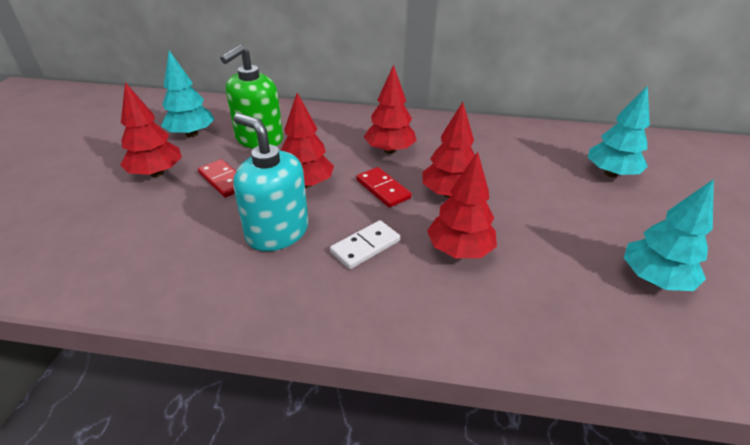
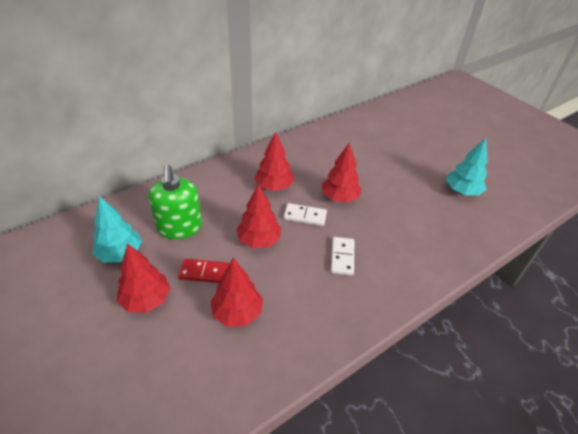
camera: 45 degrees left, 5 degrees up
(277, 232) = (288, 282): turquoise soap dispenser -> none
(383, 189) = (305, 216): red domino -> white domino
(459, 250) = (383, 228): red tree -> red tree (237, 313)
(610, 173) = (391, 140): turquoise tree -> none

